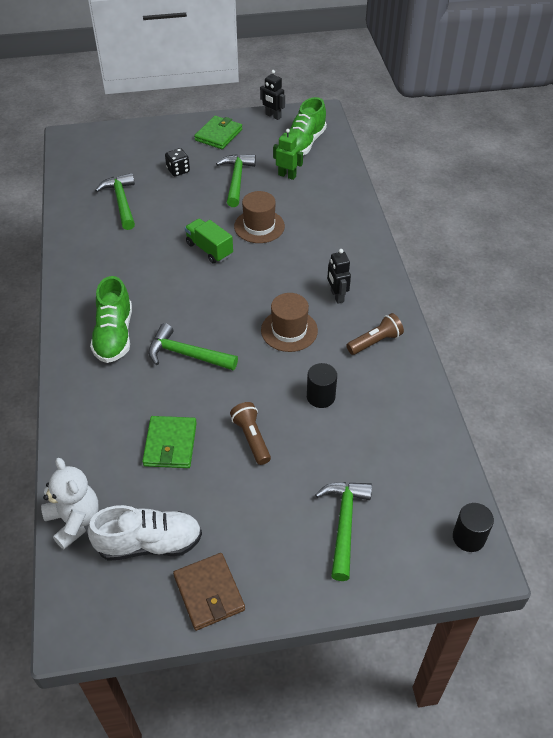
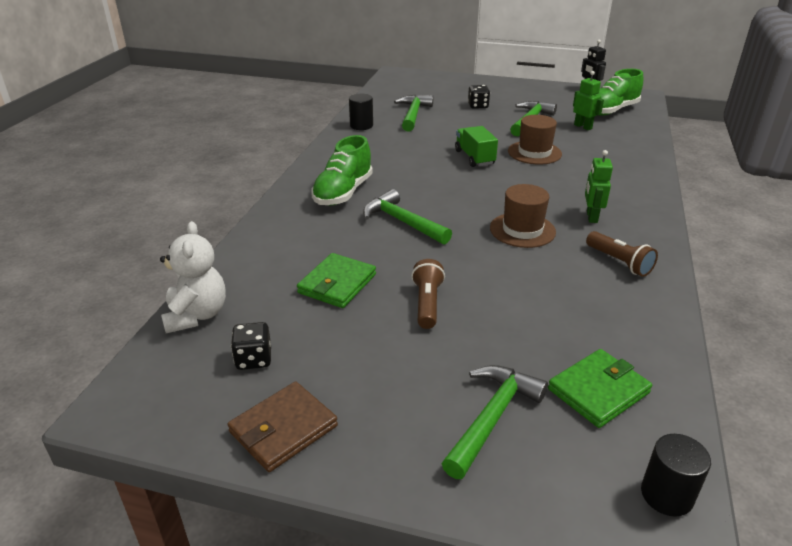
camera: 25 degrees right, 15 degrees down
(149, 543) = (254, 359): white shoe -> black dice
(209, 593) = (283, 429): brown wallet -> brown wallet turned 45 degrees clockwise
(218, 135) = (529, 92): green wallet -> green wallet (598, 391)
(320, 397) = (528, 291): black cylinder -> black cylinder (361, 126)
(337, 296) = (591, 217): black robot -> green robot
(375, 342) = (619, 262): brown flashlight -> brown flashlight turned 60 degrees clockwise

